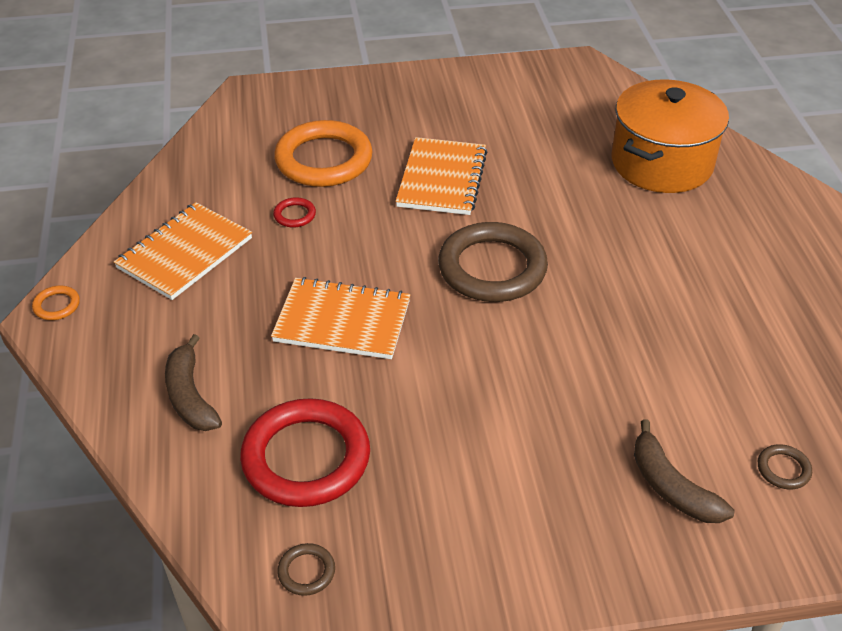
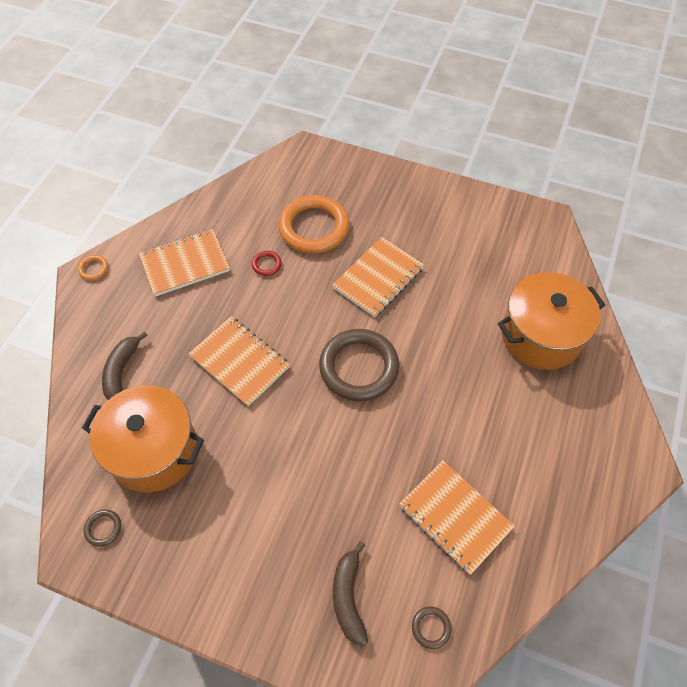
camera: 30 degrees right, 15 degrees up
(306, 458) = (154, 450): red ring -> orange pot
(717, 357) = (455, 517): none -> orange notebook

